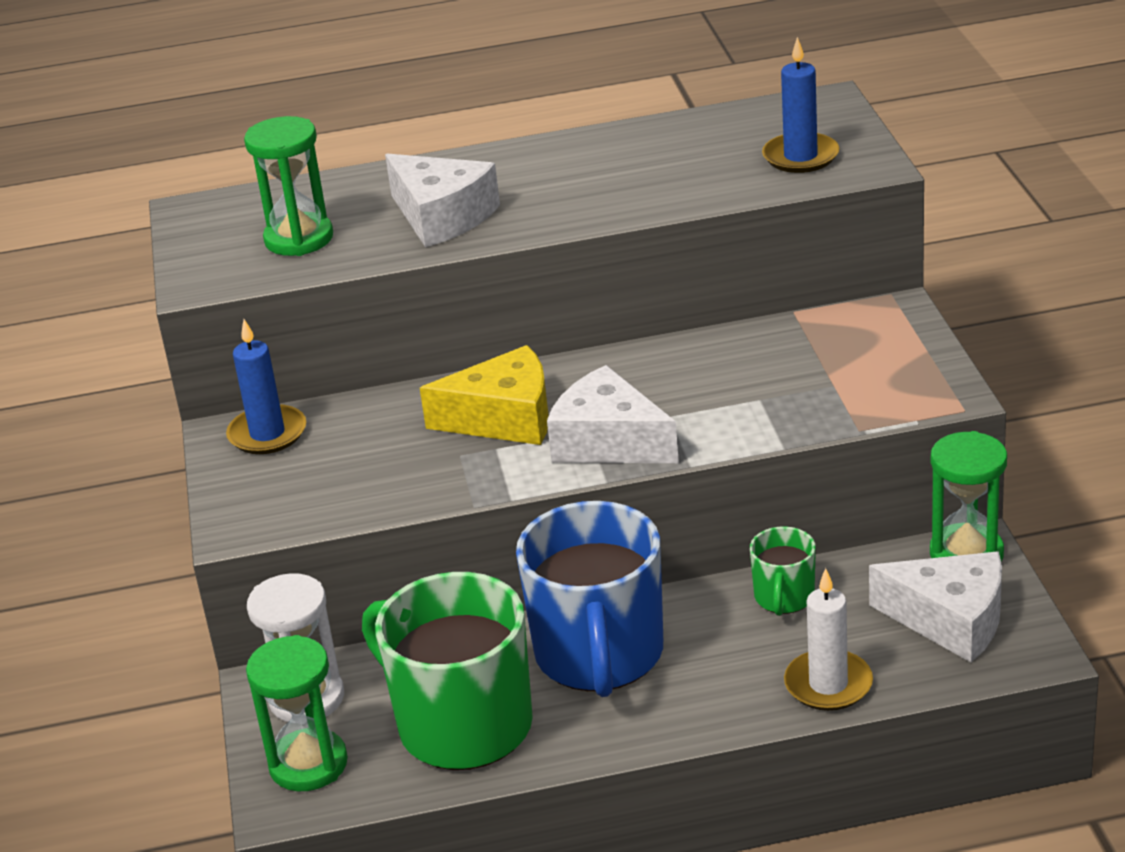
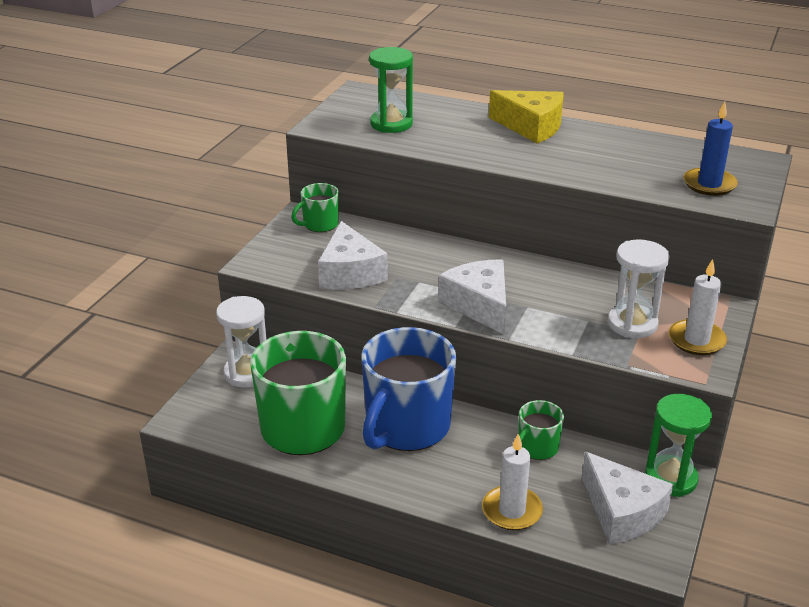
camera: 30 degrees right, 0 degrees up
(267, 434) = (319, 224): blue candle -> green mug
(308, 764) = (213, 407): green hourglass -> none
(442, 217) = (473, 140): white cheese -> white cheese (350, 273)
(504, 418) = (440, 268): yellow cheese -> yellow cheese (531, 127)
(815, 379) = (632, 324): none -> white hourglass
(906, 365) = (696, 340): none -> white candle

